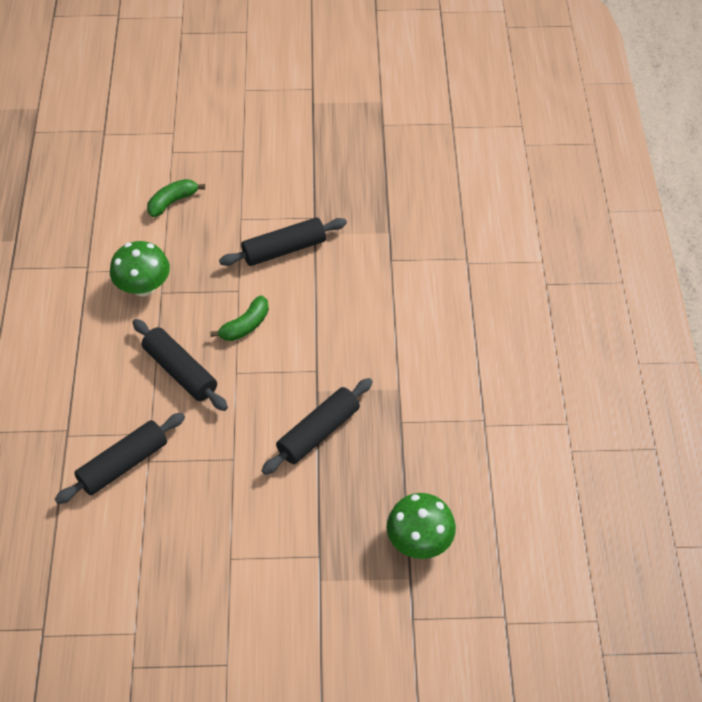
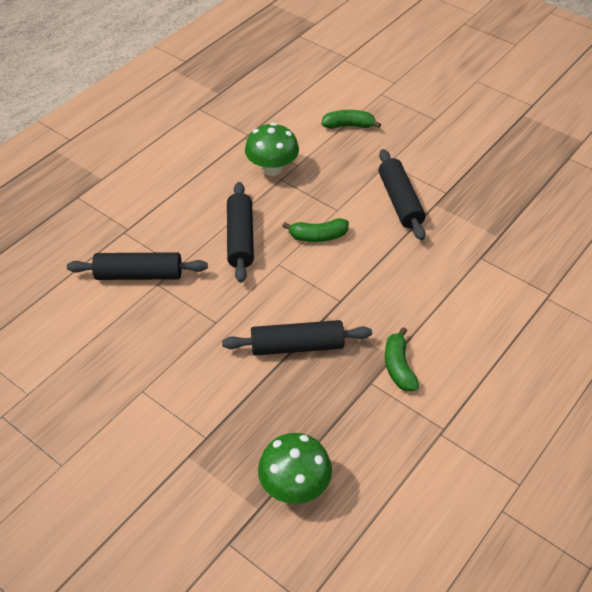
camera: 40 degrees right, 5 degrees down
(284, 249) = (400, 201): black rolling pin -> black rolling pin turned 60 degrees clockwise
(410, 394) = (398, 367): none -> green banana

